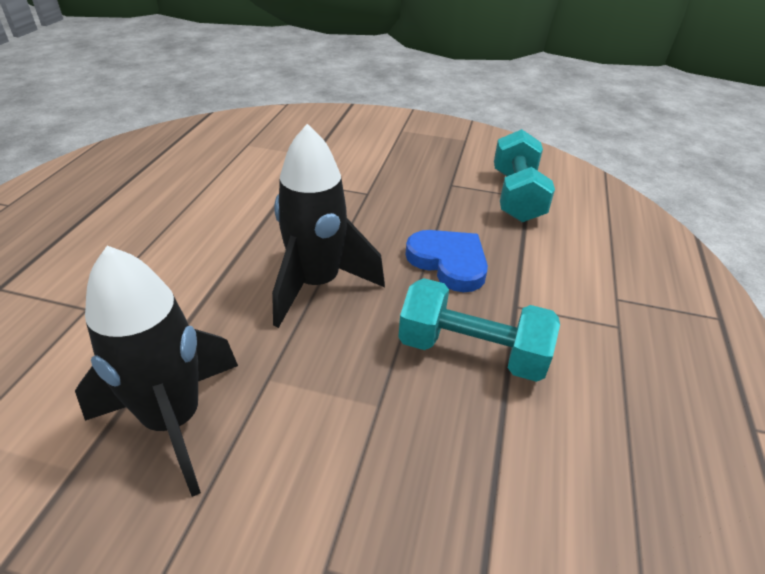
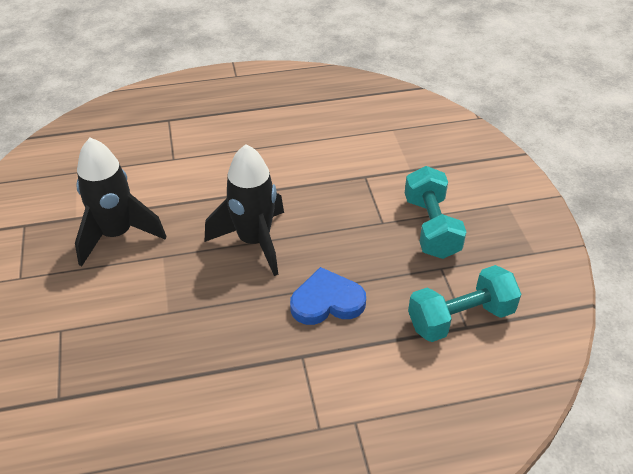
camera: 65 degrees right, 5 degrees up
(449, 262) = (327, 301): blue heart -> blue heart turned 120 degrees counterclockwise
(472, 352) = (237, 344): turquoise dumbbell -> turquoise dumbbell (431, 227)

